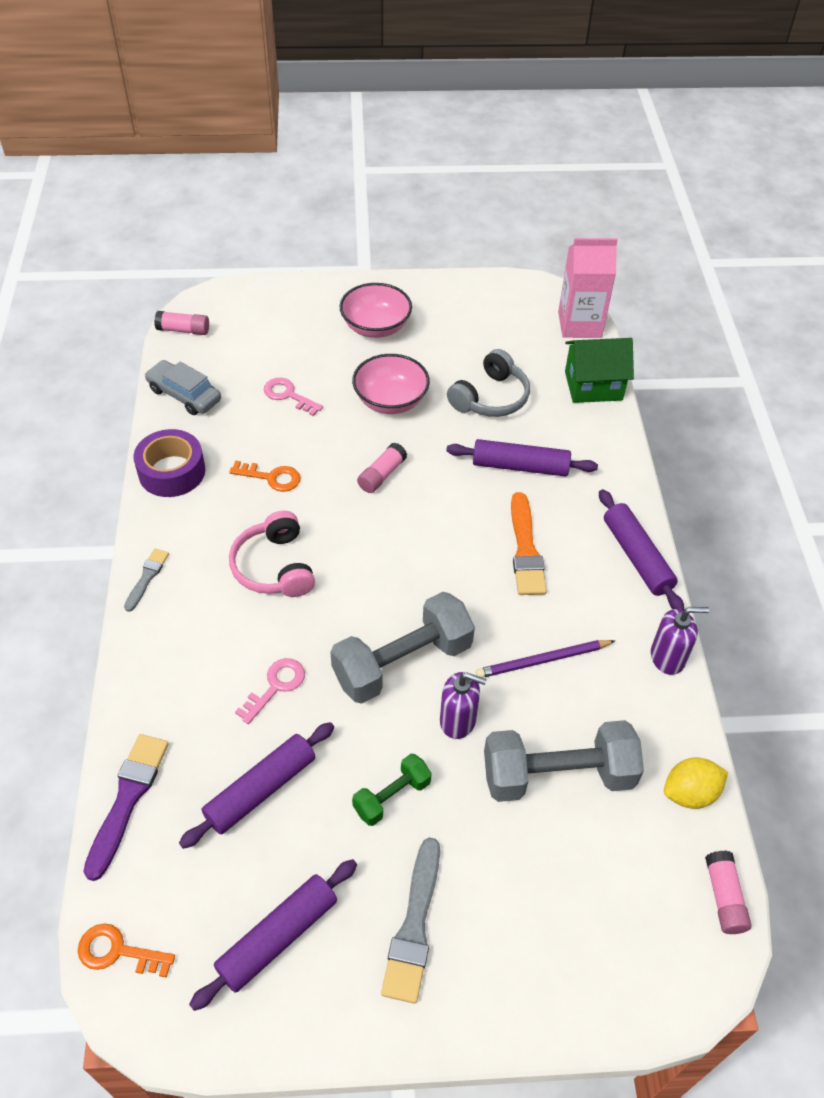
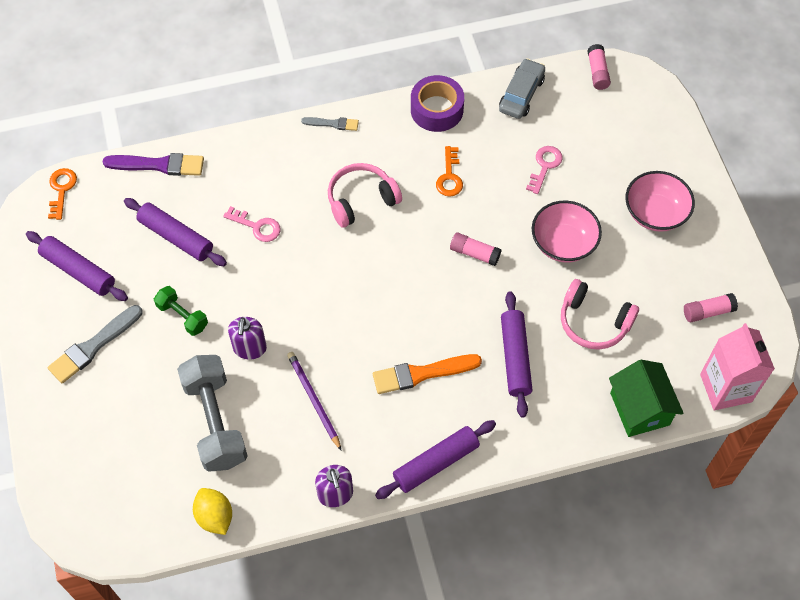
camera: 80 degrees right, 10 degrees up
(402, 663) = (292, 303): grey dumbbell -> none
(414, 926) = (93, 346): grey brush -> grey brush turned 45 degrees counterclockwise
(490, 397) = (594, 322): grey headphones -> pink headphones
(724, 897) = (135, 543): pink glue stick -> pink glue stick (708, 312)

